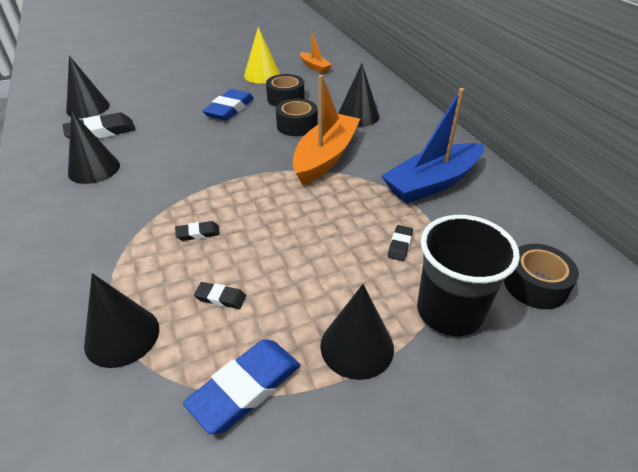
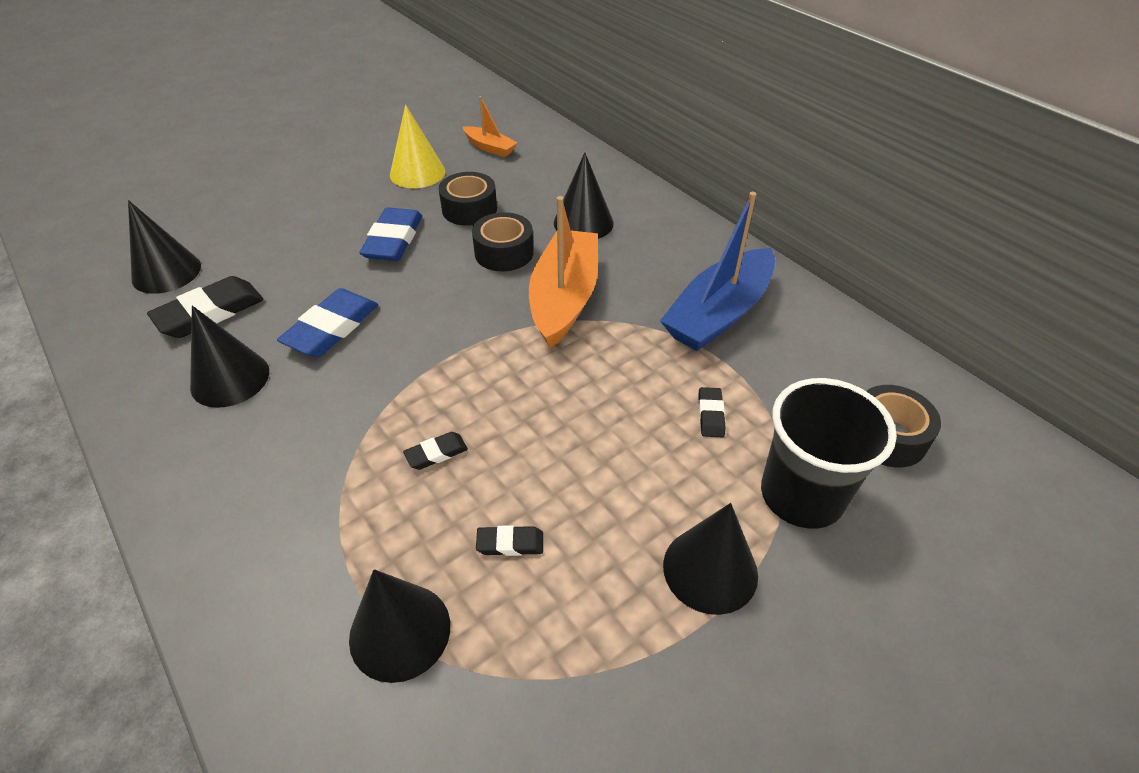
camera: 15 degrees left, 5 degrees up
(245, 388) = (596, 661): blue eraser -> blue eraser (331, 328)

